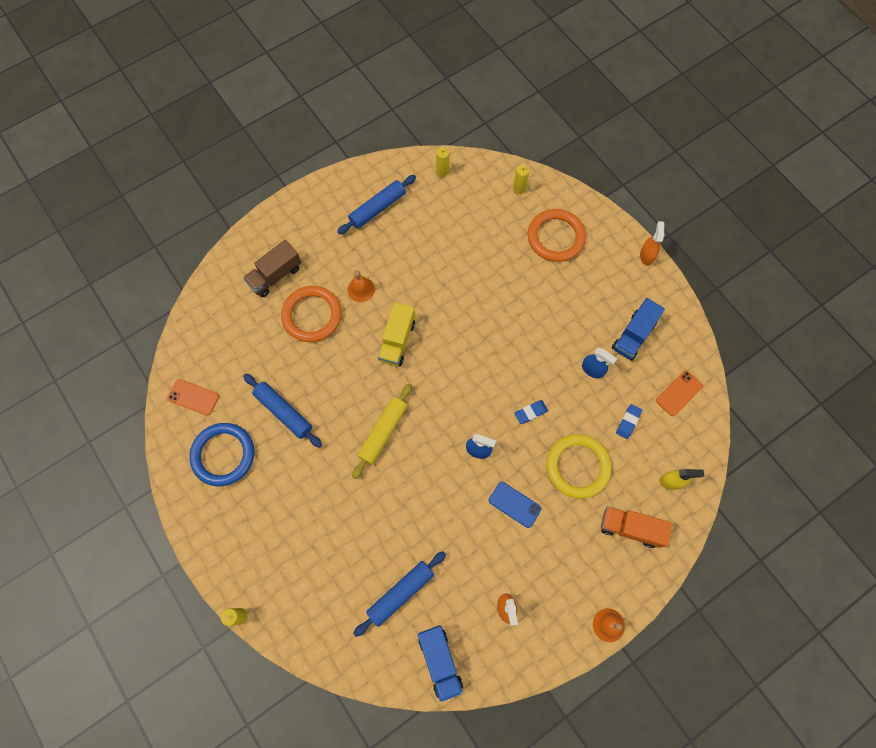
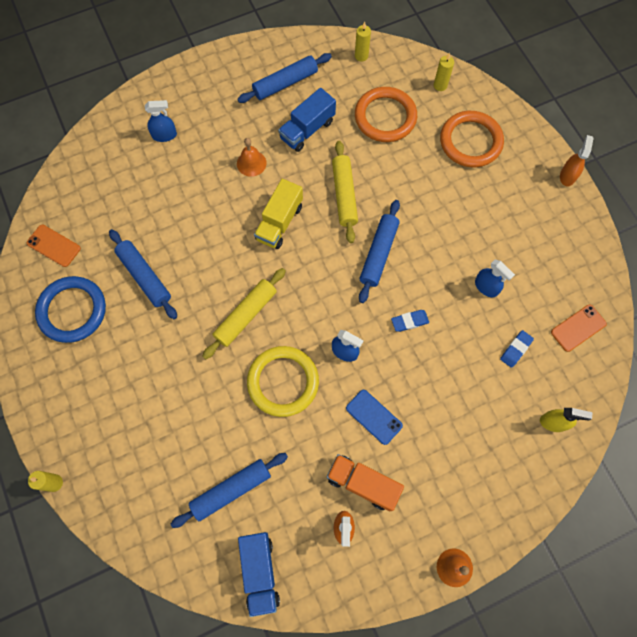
camera: 10 degrees right, 0 degrees up
(275, 275) = (164, 135): brown truck -> blue spray bottle
(312, 315) = (194, 182): orange ring -> orange ring (385, 117)
(451, 305) = (344, 195): none -> yellow rolling pin
(492, 355) = (378, 254): none -> blue rolling pin
(578, 467) = (451, 388): yellow ring -> yellow ring (283, 382)
(630, 528) = (498, 465): orange truck -> orange truck (363, 483)
(633, 335) = (538, 258): blue truck -> blue truck (307, 130)

